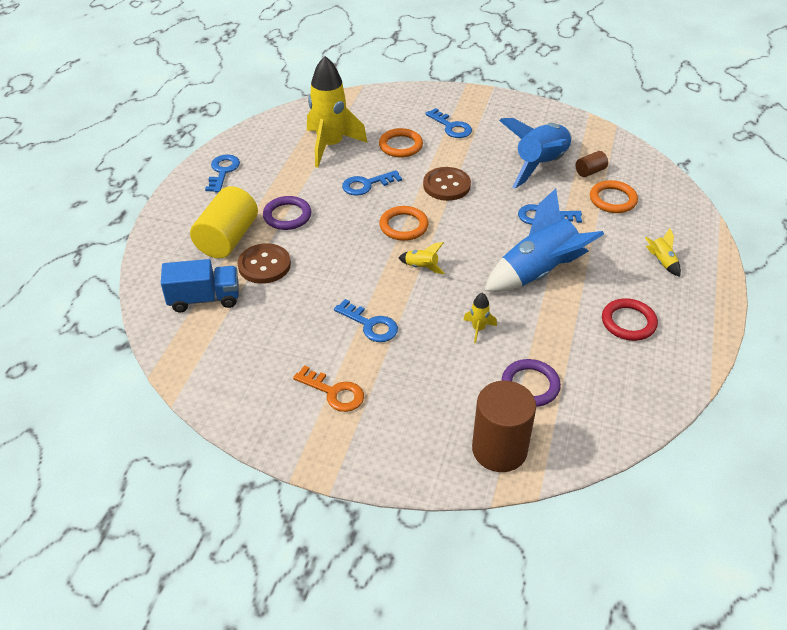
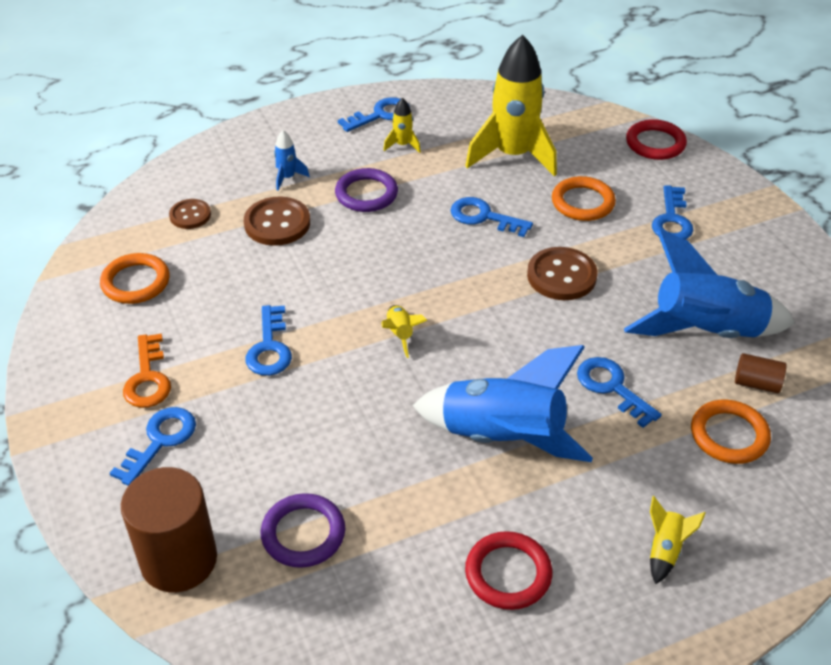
camera: 50 degrees right, 0 degrees up
(204, 299) = (190, 215): blue truck -> brown button
(227, 239) = (287, 178): yellow cylinder -> blue rocket
(388, 96) = (655, 143): none -> red ring
(395, 412) = (160, 440): none -> blue key
(403, 226) = (451, 283): orange ring -> orange ring (136, 282)
(478, 329) = (350, 437): yellow rocket -> yellow rocket (402, 145)

